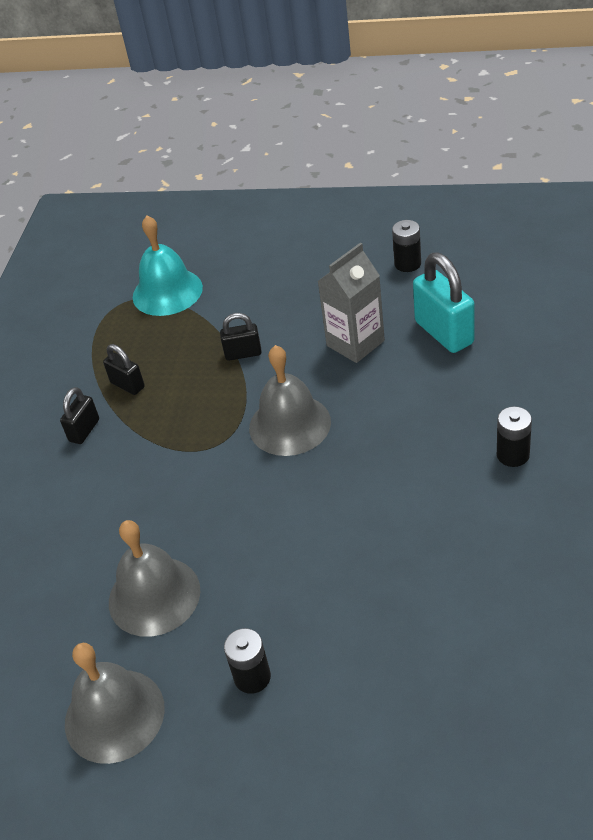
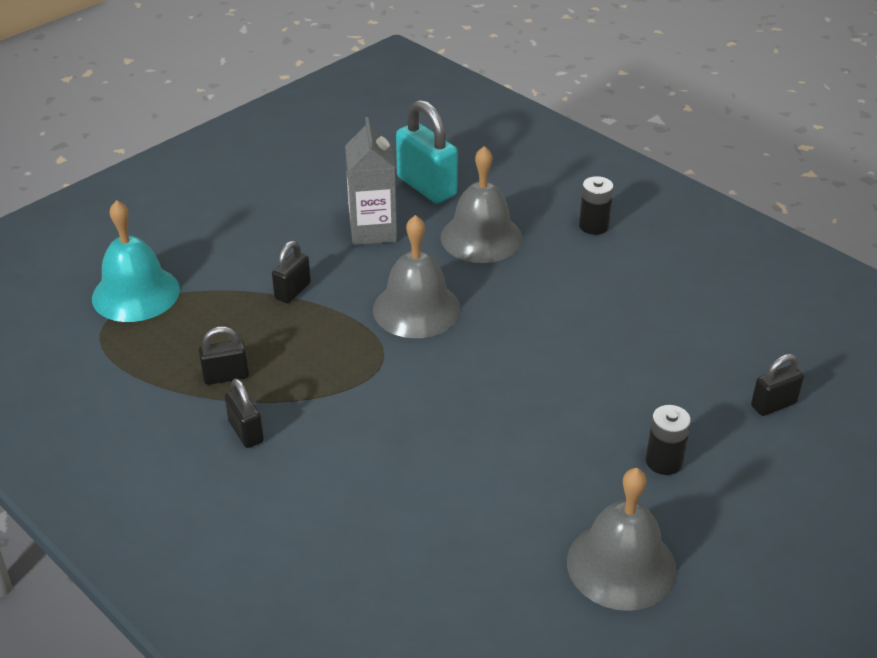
camera: 60 degrees left, 5 degrees down
(154, 596) = (514, 479): grey bell -> grey bell (481, 237)
(396, 716) = (773, 404): none -> black padlock
(407, 264) = (322, 160): black battery -> none
(444, 332) = (426, 186): turquoise padlock -> turquoise padlock turned 45 degrees clockwise

